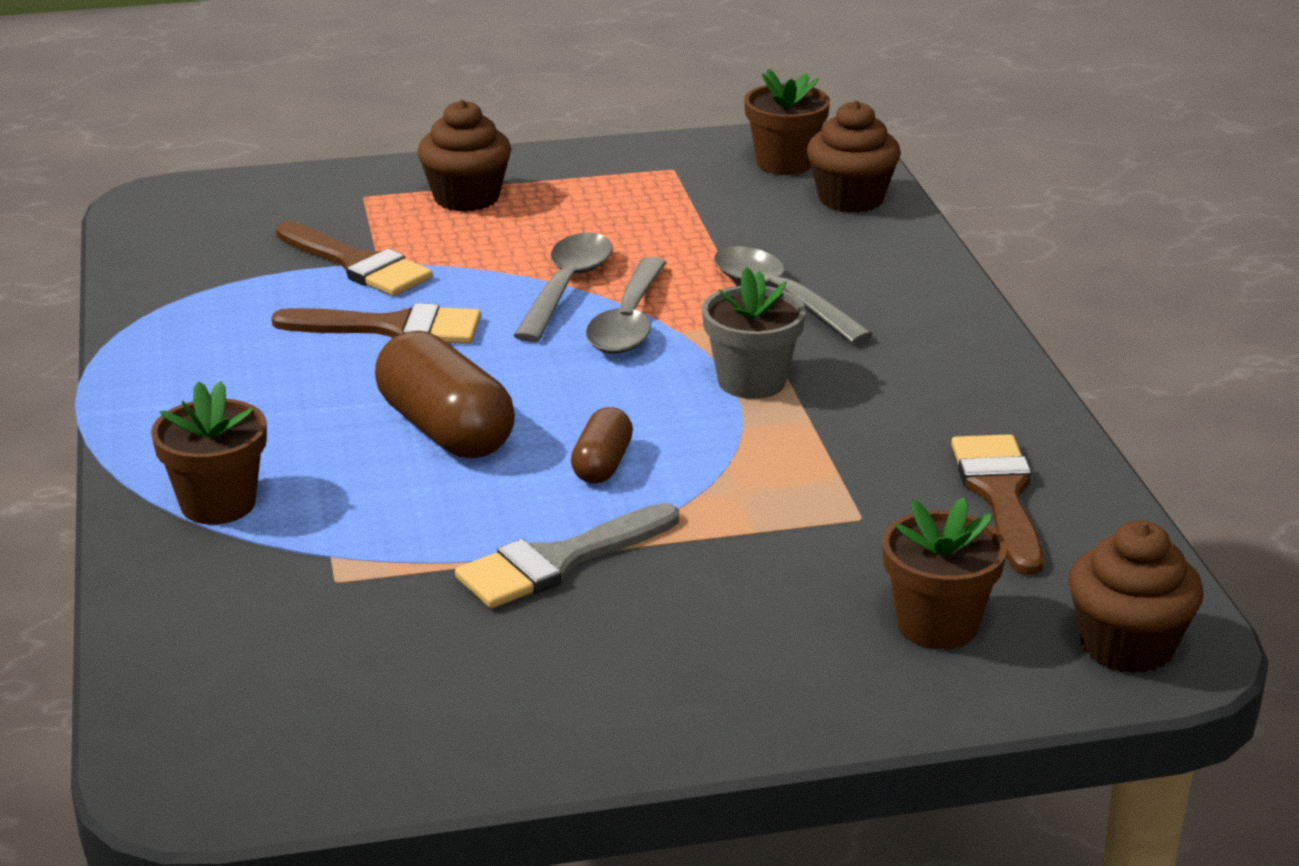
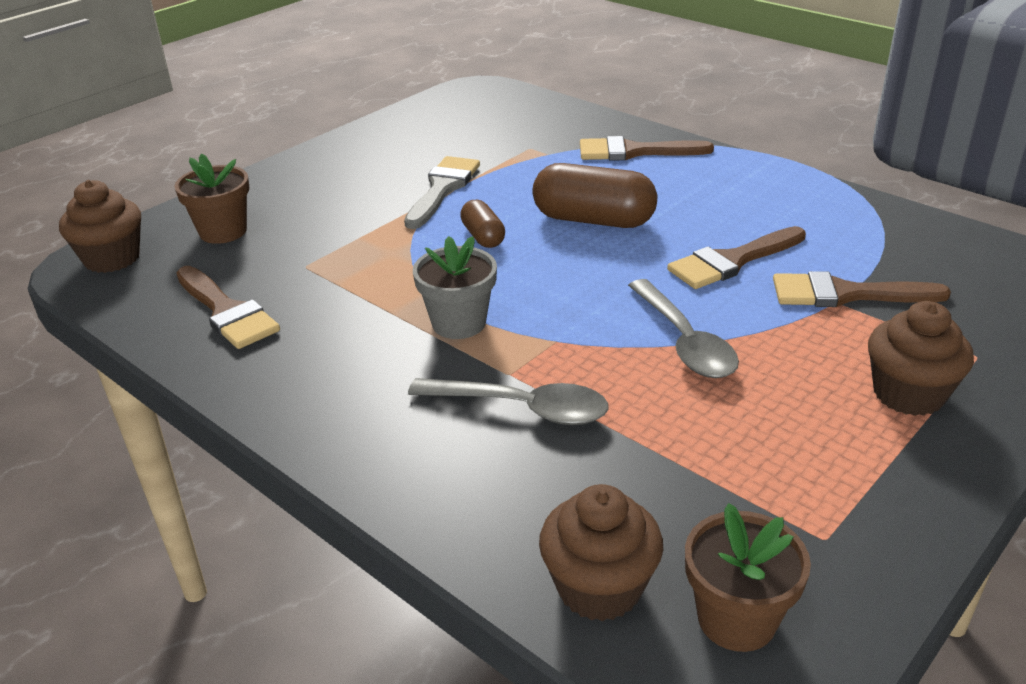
camera: 145 degrees right, 5 degrees up
(218, 504) = (634, 152): brown flower pot -> brown brush
(629, 322) = (599, 332): grey spoon -> none

